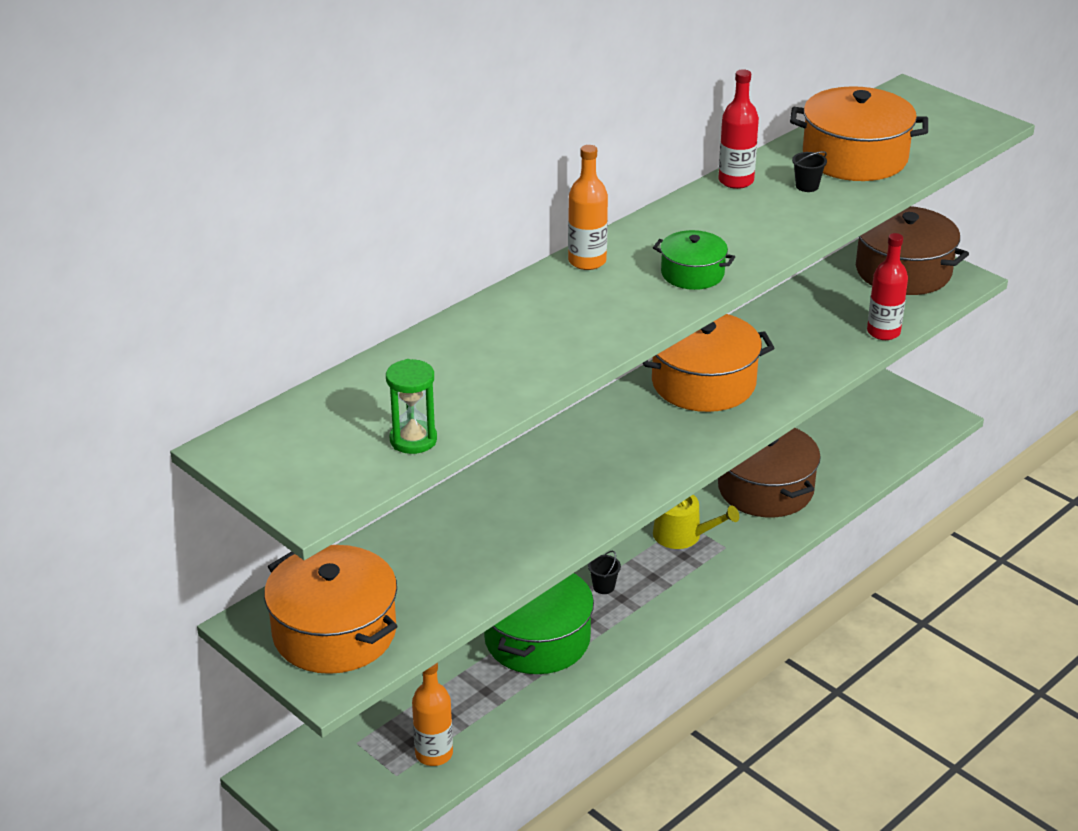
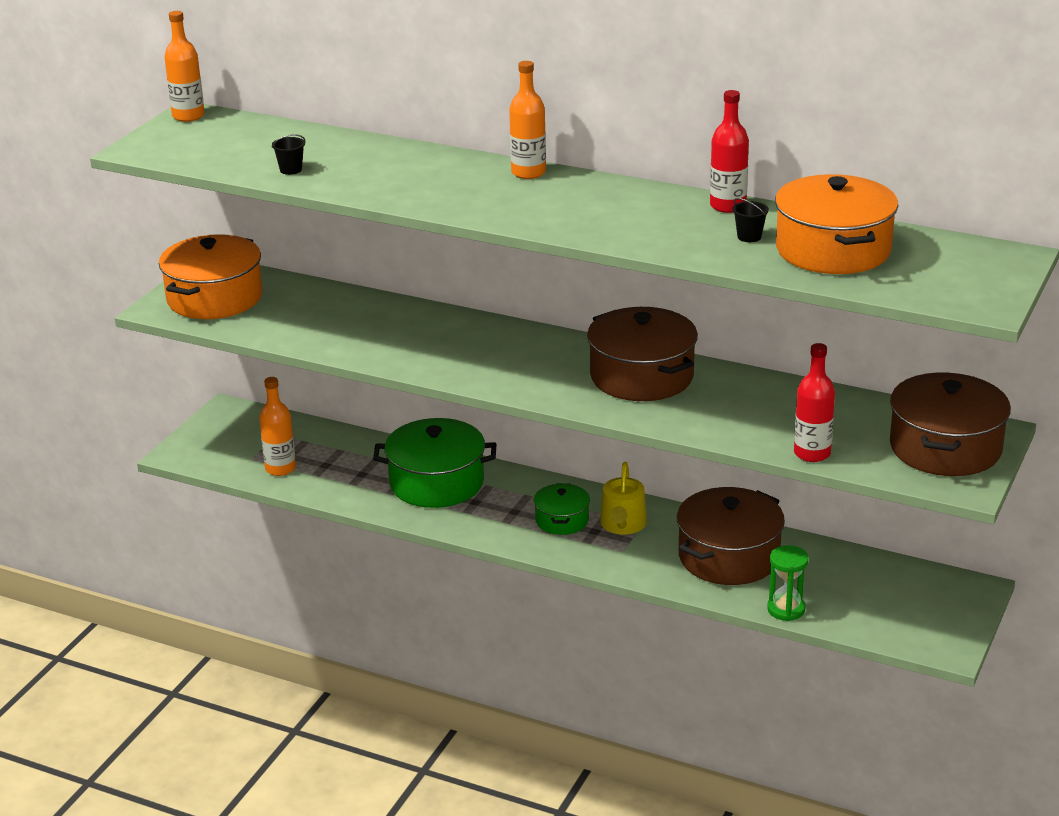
camera: 70 degrees right, 5 degrees down
(235, 451) = (188, 116): none -> orange bottle
(413, 440) = (231, 163): green hourglass -> green hourglass (786, 609)
(603, 587) = (523, 499): black bucket -> black bucket (291, 170)
(692, 273) = (542, 214): green pot -> green pot (562, 520)
(703, 383) = (641, 376): orange pot -> brown pot

